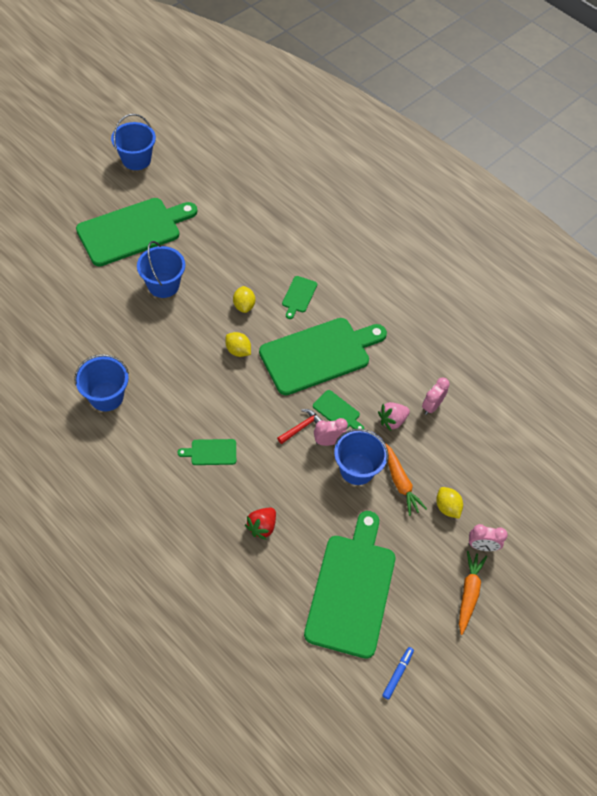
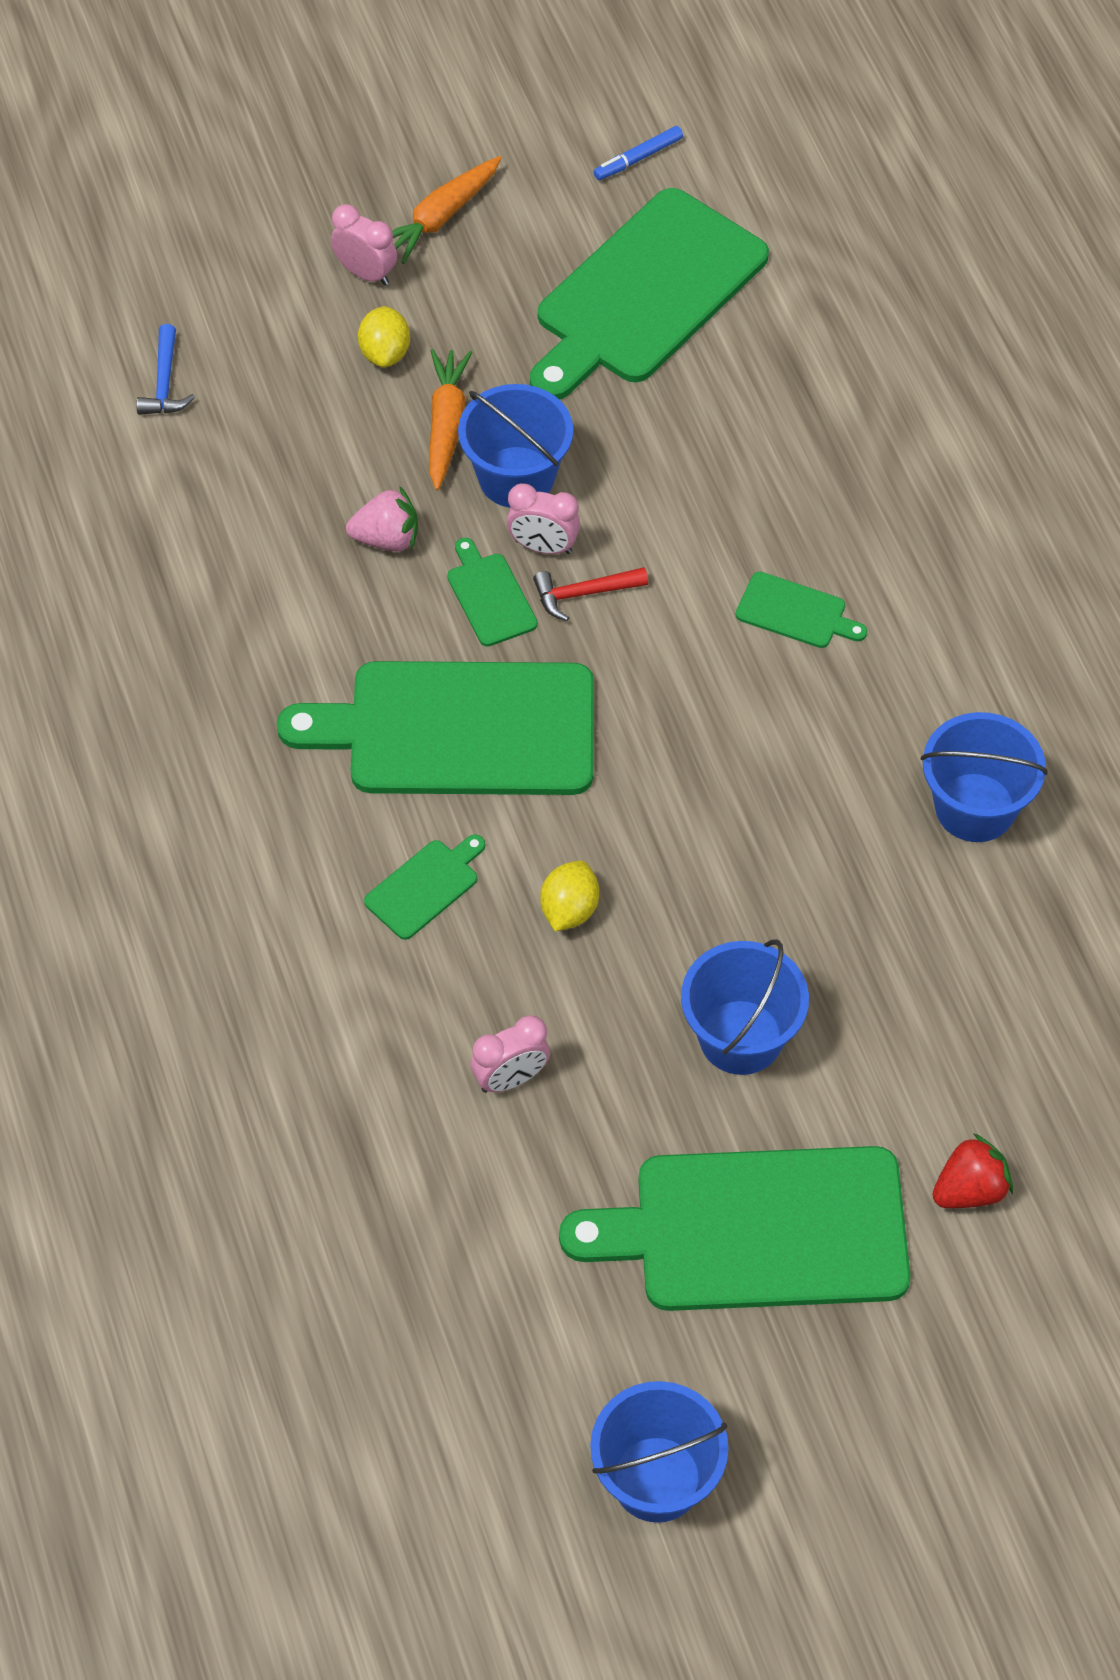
camera: 150 degrees left, 0 degrees up
(238, 351) = (636, 805): yellow lemon -> none
(262, 527) = (758, 446): red strawberry -> red strawberry (970, 1189)
(431, 406) = (285, 536): pink clock -> pink clock (511, 1078)
(526, 455) = (164, 382): none -> blue hammer

